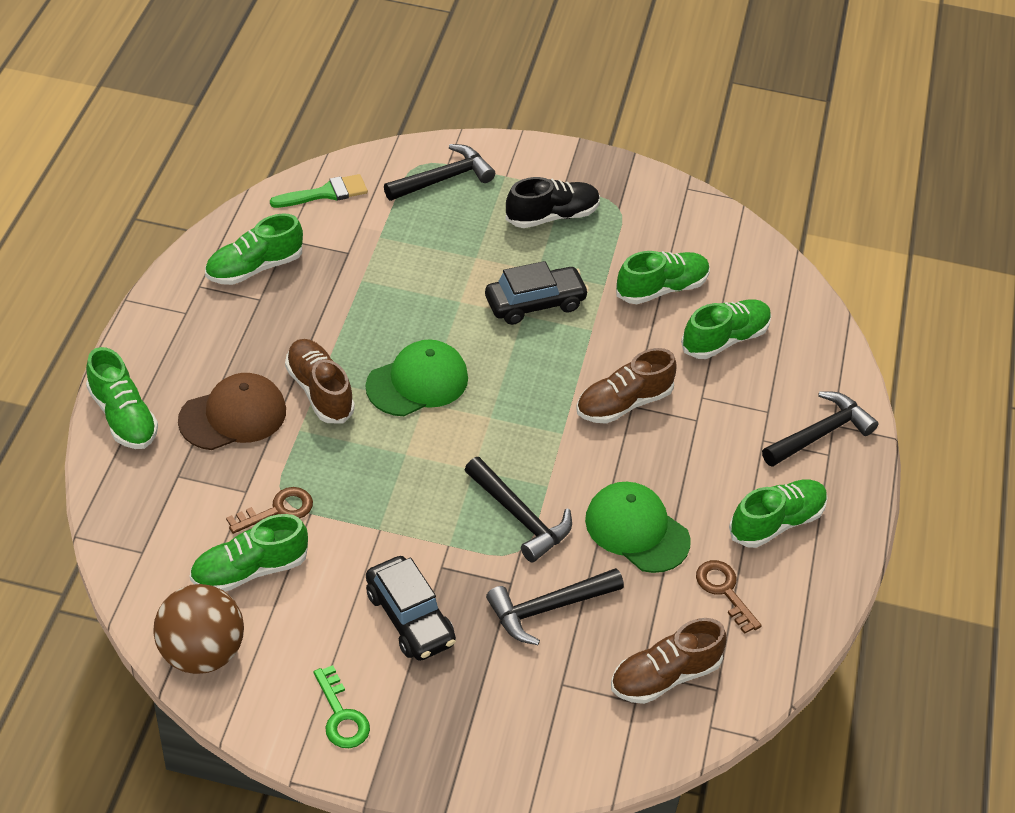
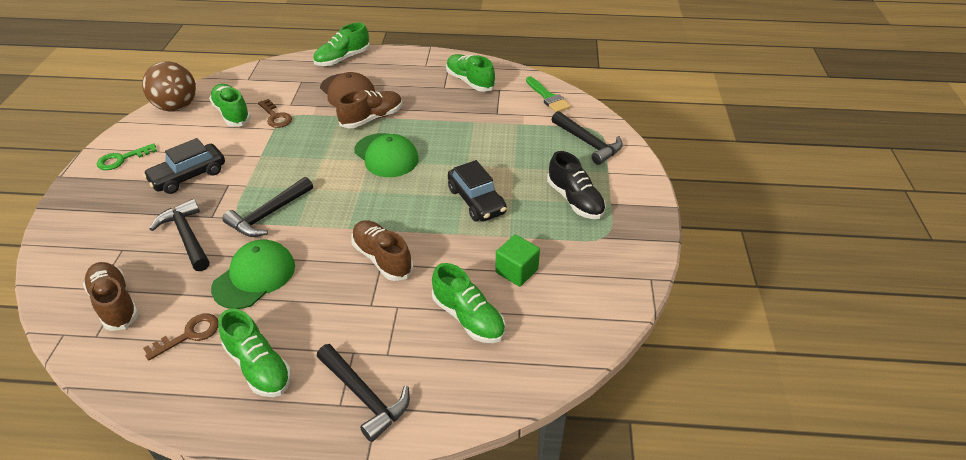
camera: 85 degrees right, 5 degrees down
(661, 288) = (516, 271): green shoe -> green cube

